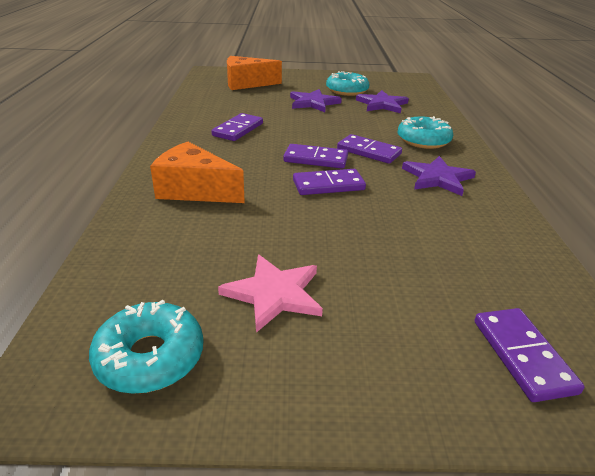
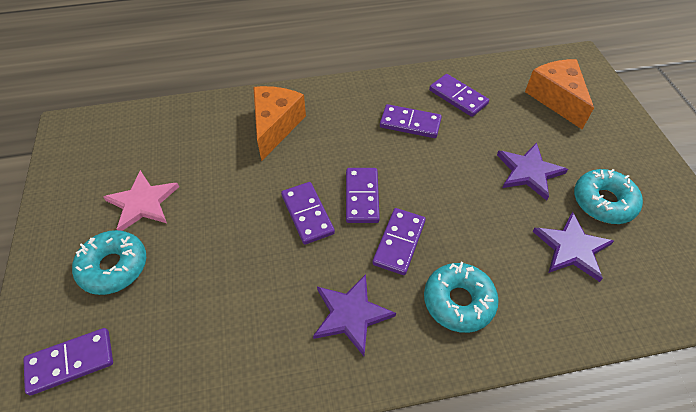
camera: 80 degrees right, 20 degrees up
(150, 357) = (89, 159): turquoise donut -> turquoise donut (114, 267)
(219, 109) = (458, 97): none -> purple domino

